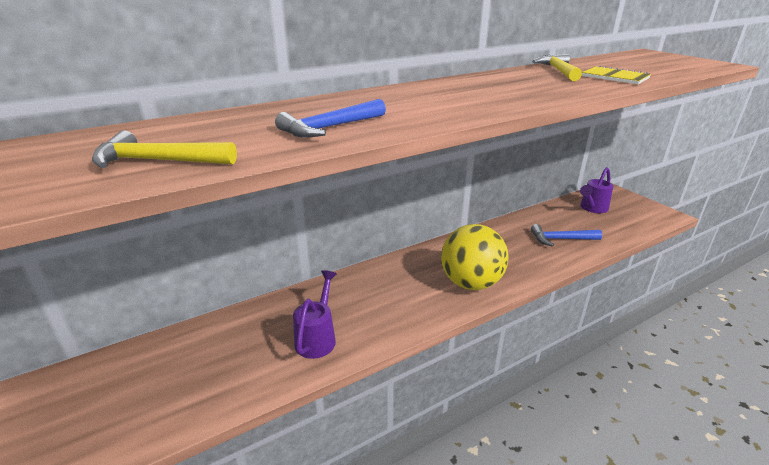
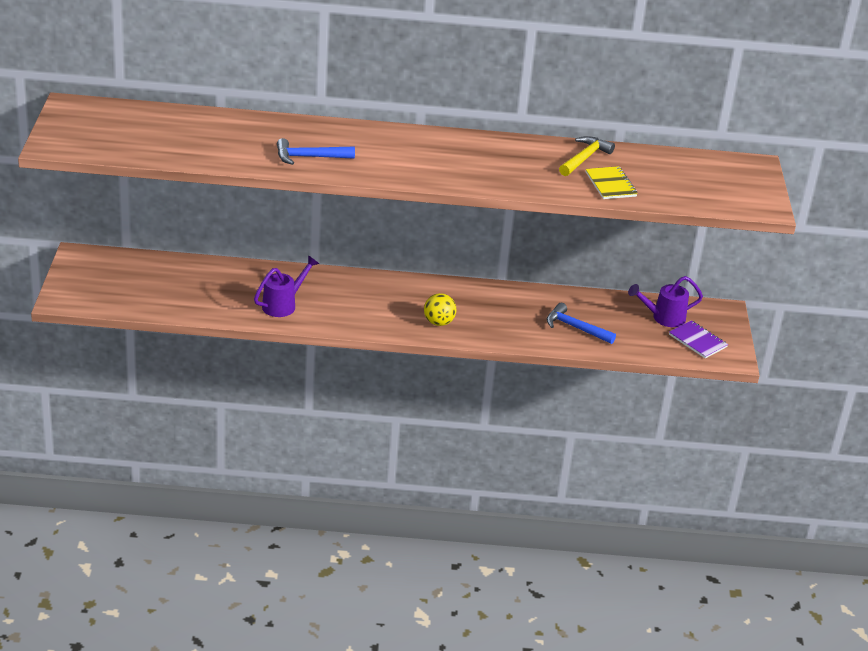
camera: 30 degrees right, 5 degrees up
(158, 161) = (198, 150): yellow hammer -> none
(471, 283) = (438, 322): yellow ball -> yellow ball, size x0.53
(633, 214) = (697, 341): none -> purple notebook

